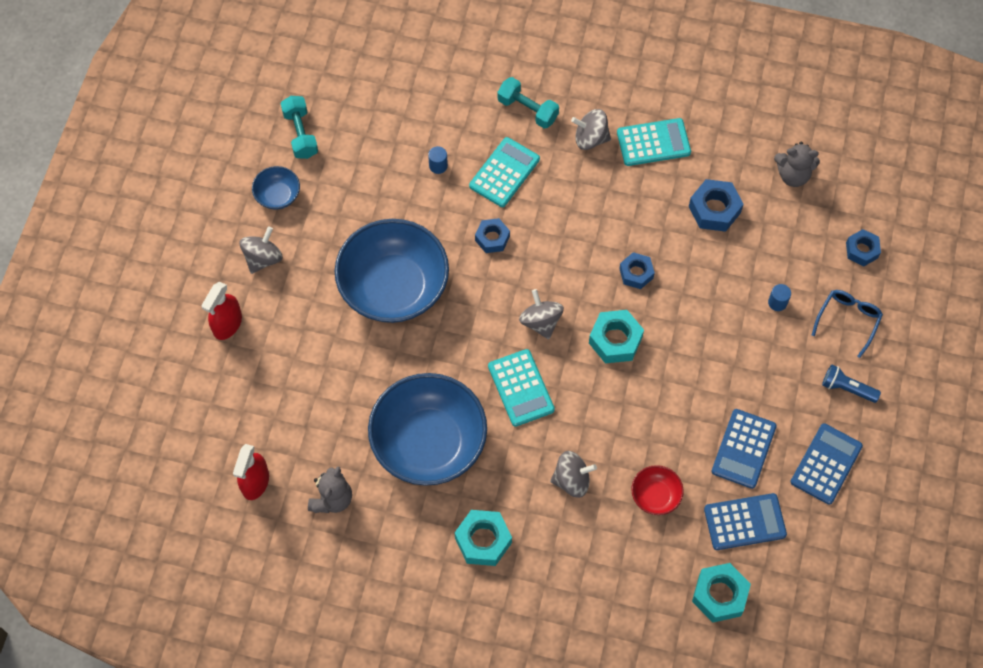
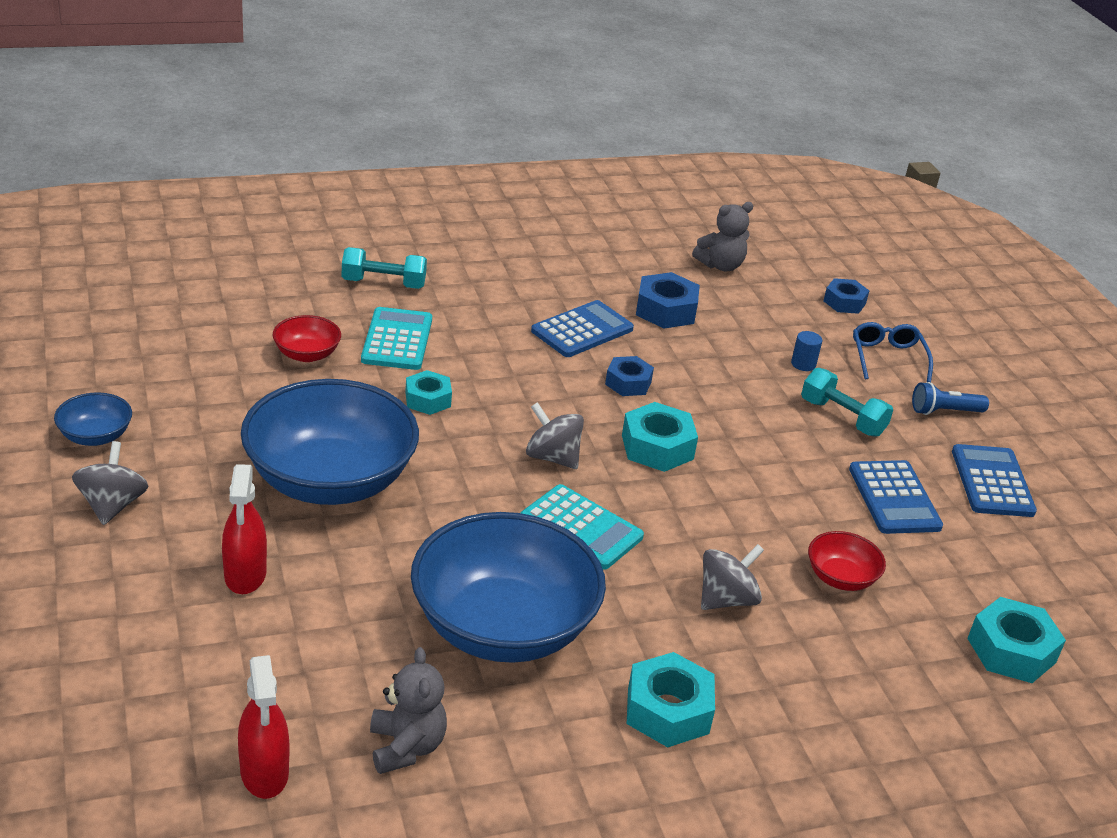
camera: 35 degrees left, 30 degrees down
(227, 324) = (98, 594): red spray bottle -> red spray bottle (245, 575)
(300, 134) = (93, 371): turquoise dumbbell -> turquoise dumbbell (842, 417)
(438, 166) = (307, 354): blue cylinder -> red bowl
(492, 238) = (428, 399): blue nut -> turquoise nut
(590, 138) = (477, 289): grey spinning top -> none
(653, 142) = (551, 276): turquoise calculator -> none
(744, 522) = (964, 566): blue calculator -> blue calculator (582, 330)

